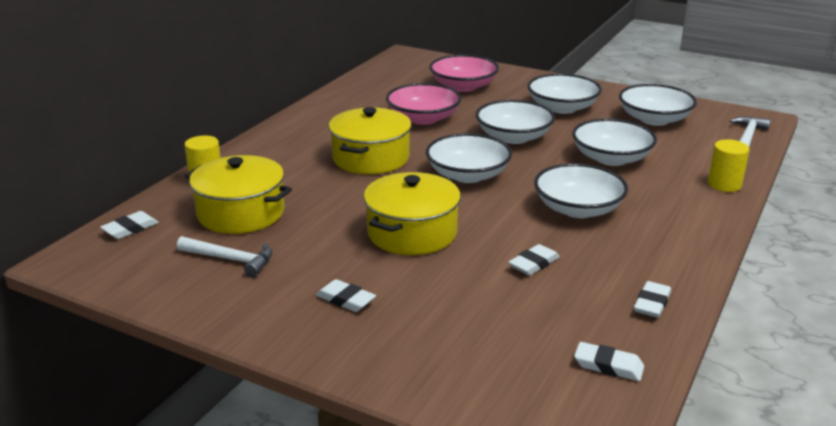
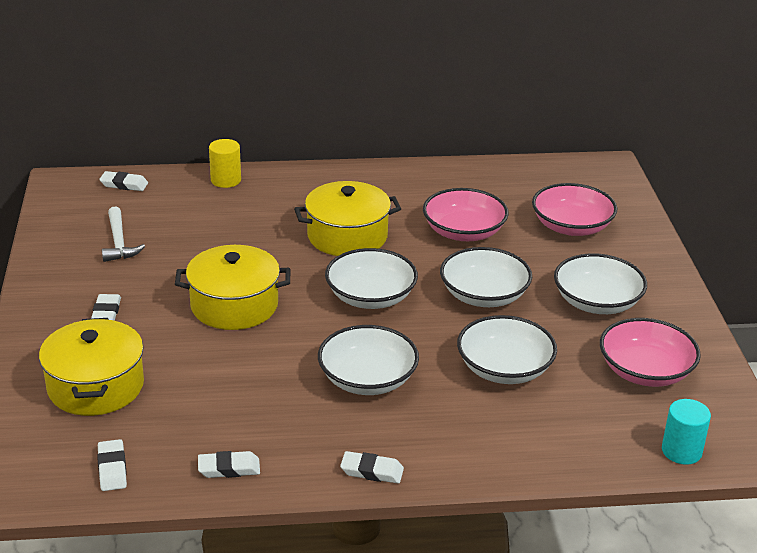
camera: 55 degrees right, 5 degrees up
(241, 213) = (189, 217): yellow pot -> yellow pot (96, 386)
(534, 264) = (240, 384): white eraser -> white eraser (372, 471)
(654, 119) = (645, 371): white bowl -> pink bowl
(724, 184) = (525, 460): yellow cylinder -> none
(747, 137) = (681, 451): white hammer -> turquoise cylinder

